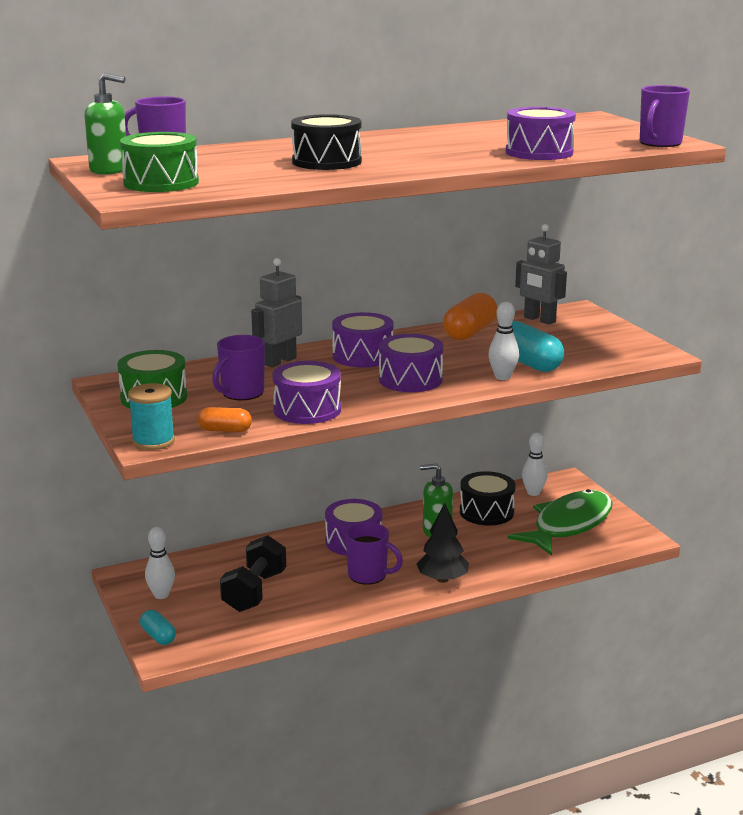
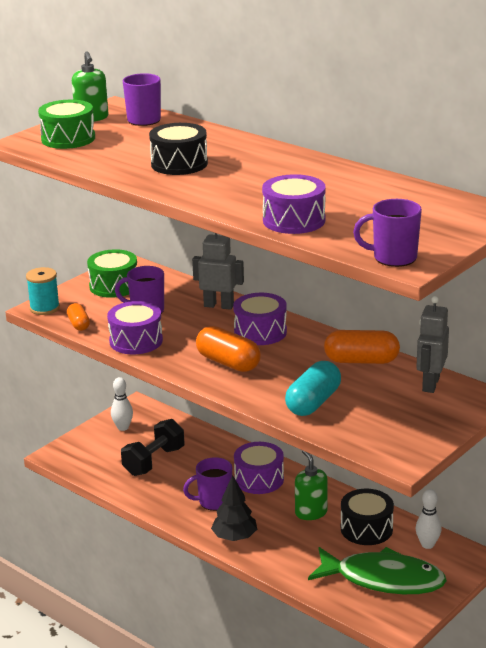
camera: 65 degrees right, 5 degrees up
(158, 636) = (73, 445): turquoise capsule -> none
(254, 592) = (154, 461): black dumbbell -> black dumbbell turned 45 degrees counterclockwise
(368, 575) = (214, 502): purple mug -> purple mug turned 75 degrees clockwise
(410, 379) = (228, 363): purple drum -> orange capsule
(502, 377) = (269, 398): white bowling pin -> none

